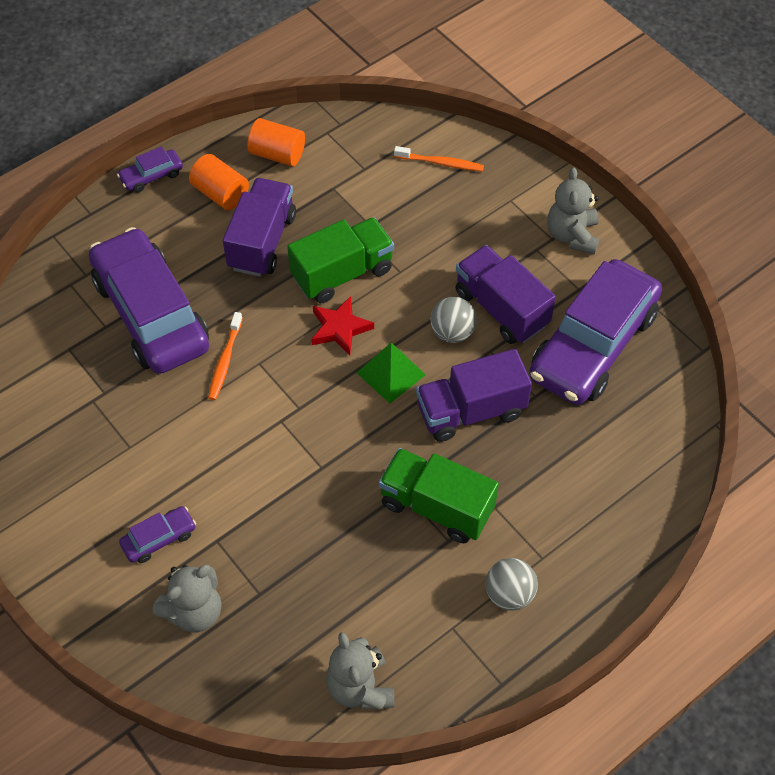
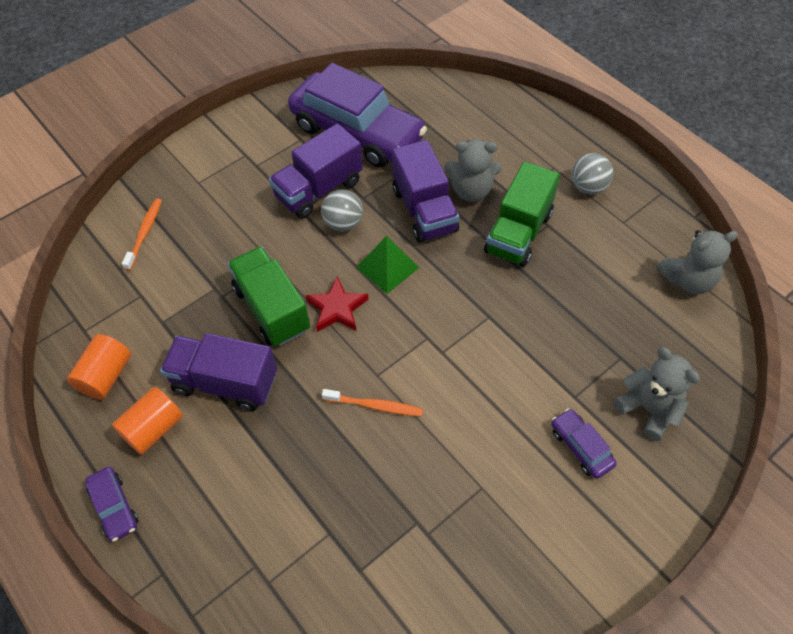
camera: 90 degrees left, 0 degrees up
(151, 313) = (313, 484): purple car -> none
(572, 235) = (243, 141): grey teddy bear -> grey teddy bear (471, 190)

